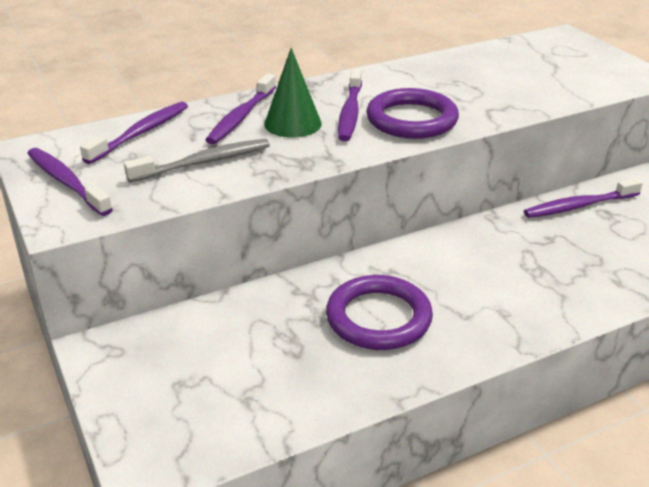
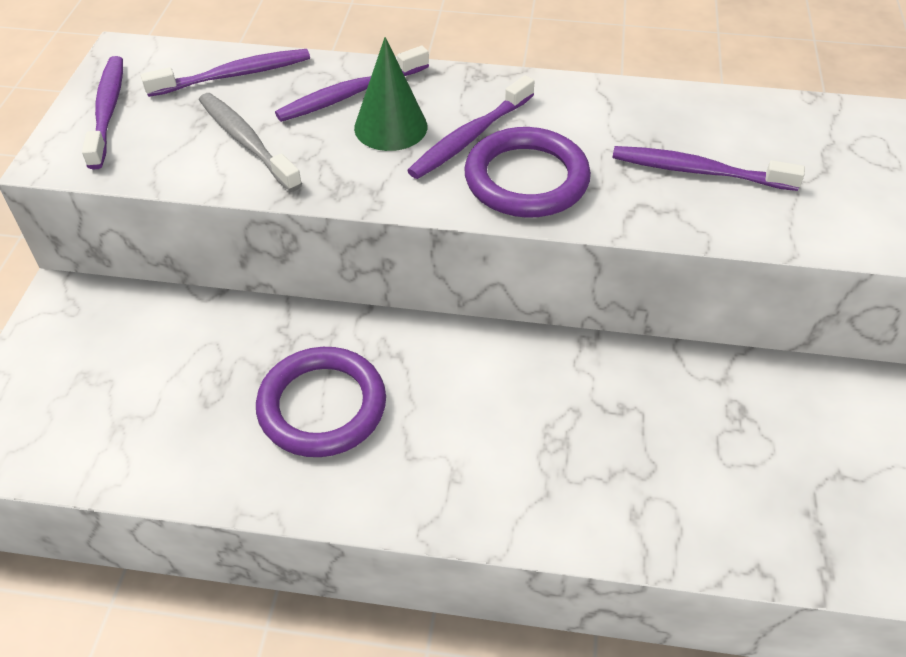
camera: 35 degrees right, 15 degrees up
(203, 162) = (246, 142): grey toothbrush -> grey toothbrush turned 135 degrees counterclockwise
(579, 206) = (713, 382): purple toothbrush -> purple toothbrush (698, 171)

